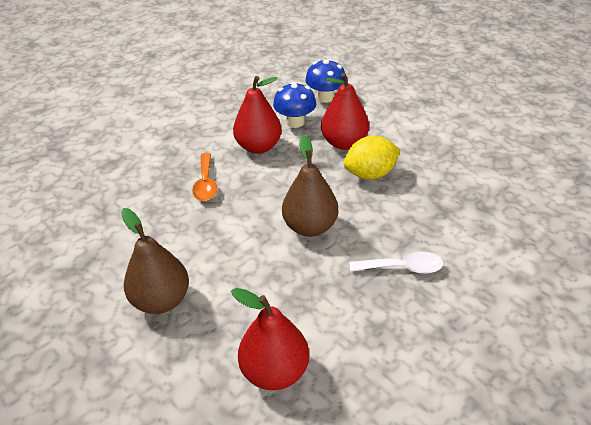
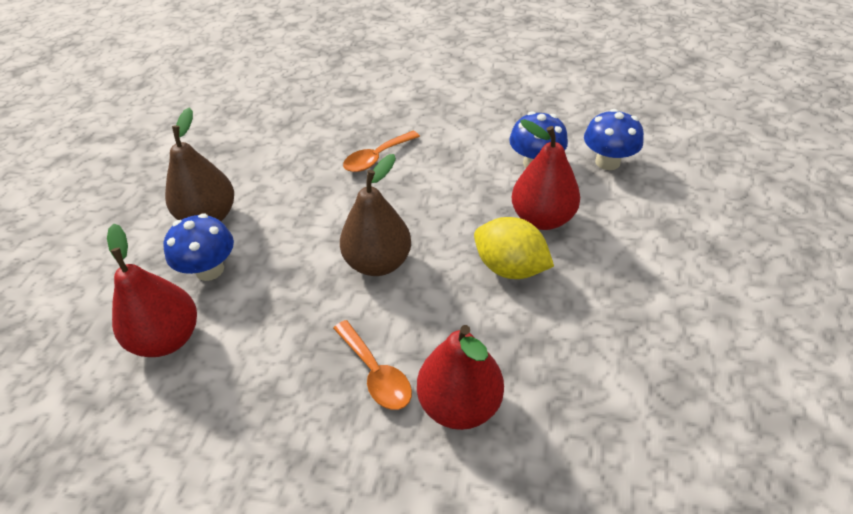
camera: 55 degrees right, 5 degrees up
(225, 320) = (209, 270): none -> blue mushroom
(258, 147) = (465, 160): red pear -> red pear (459, 404)
(402, 267) = (376, 373): white spoon -> orange spoon

